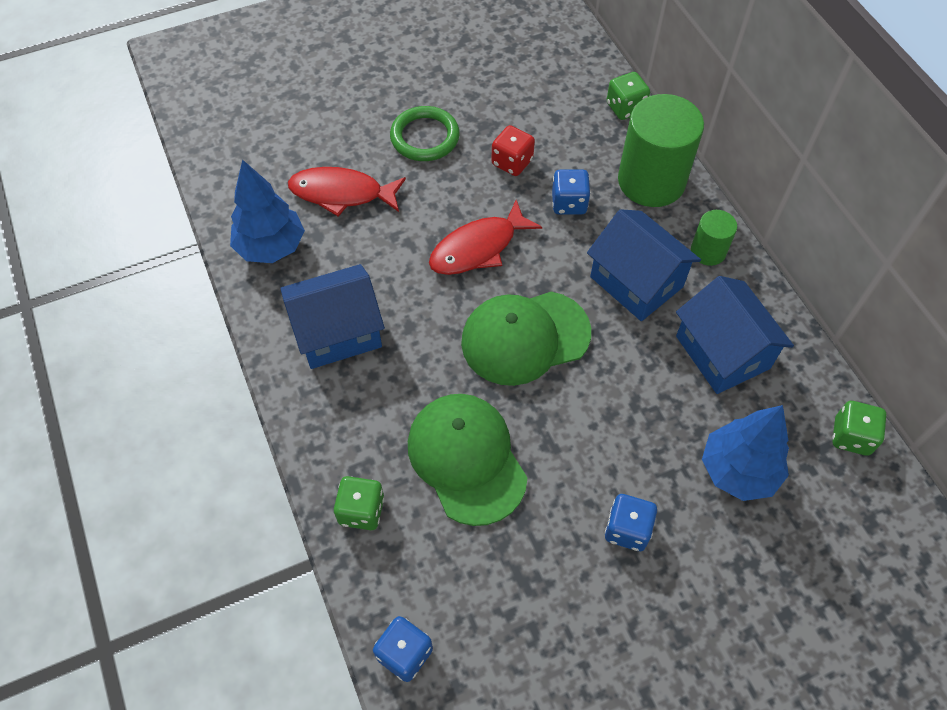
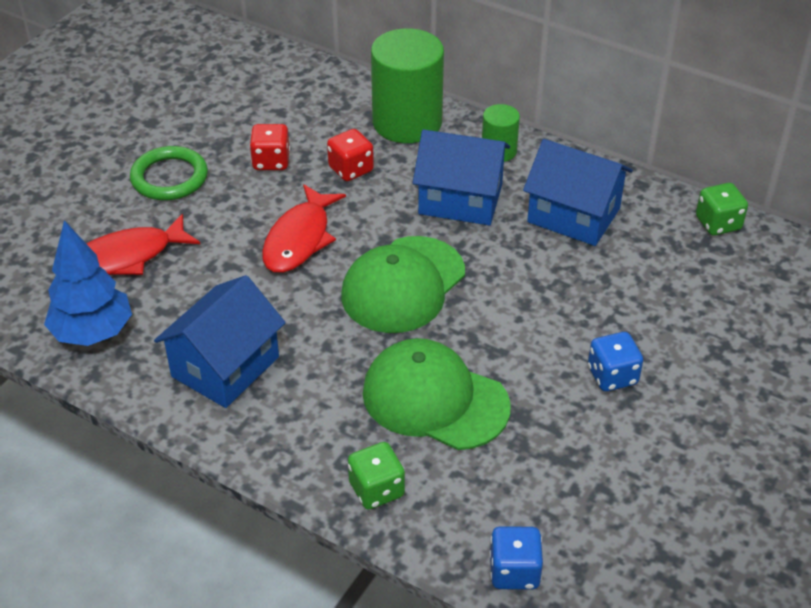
camera: 35 degrees left, 15 degrees down
(569, 203) = (351, 169): blue dice -> red dice
(625, 108) = (336, 79): green dice -> none
(738, 471) = (658, 289): blue tree -> none

